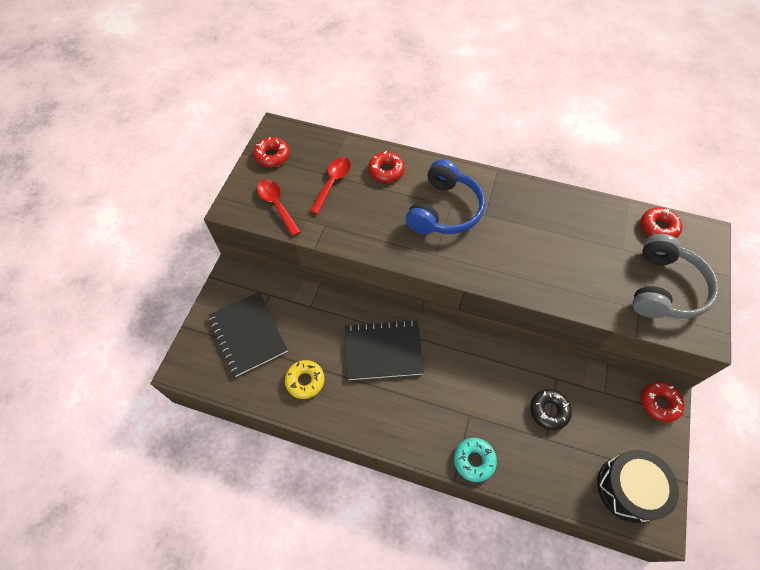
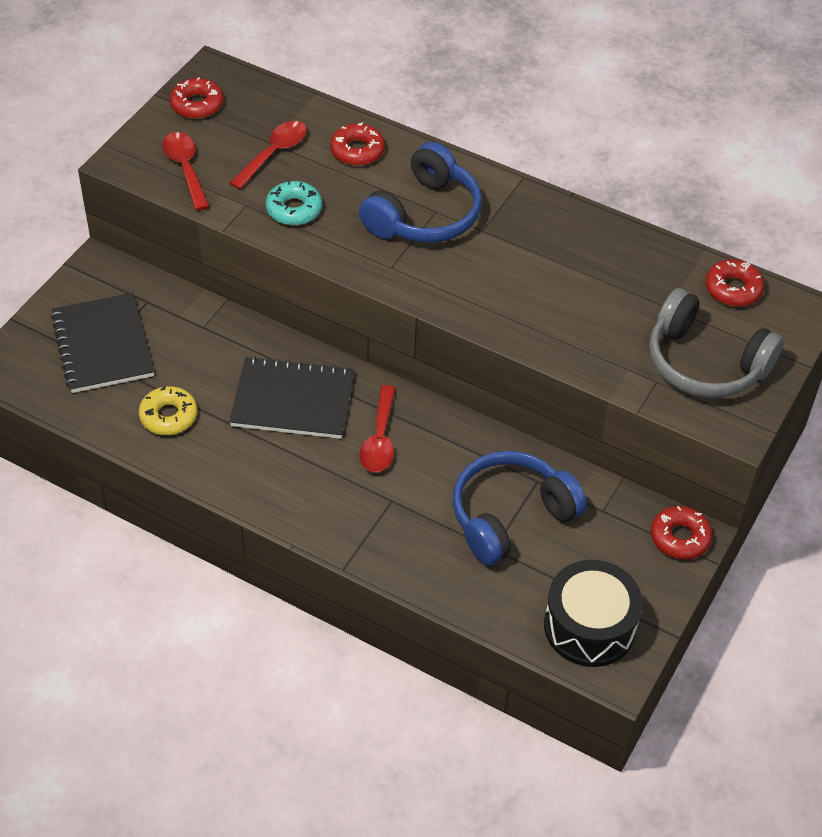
camera: 10 degrees right, 10 degrees down
(447, 368) = (380, 439): none -> red spoon
(474, 460) = (379, 553): turquoise donut -> turquoise donut (294, 209)
(549, 411) = (510, 516): black donut -> blue headphones
(664, 288) = (705, 363): grey headphones -> grey headphones turned 90 degrees clockwise

